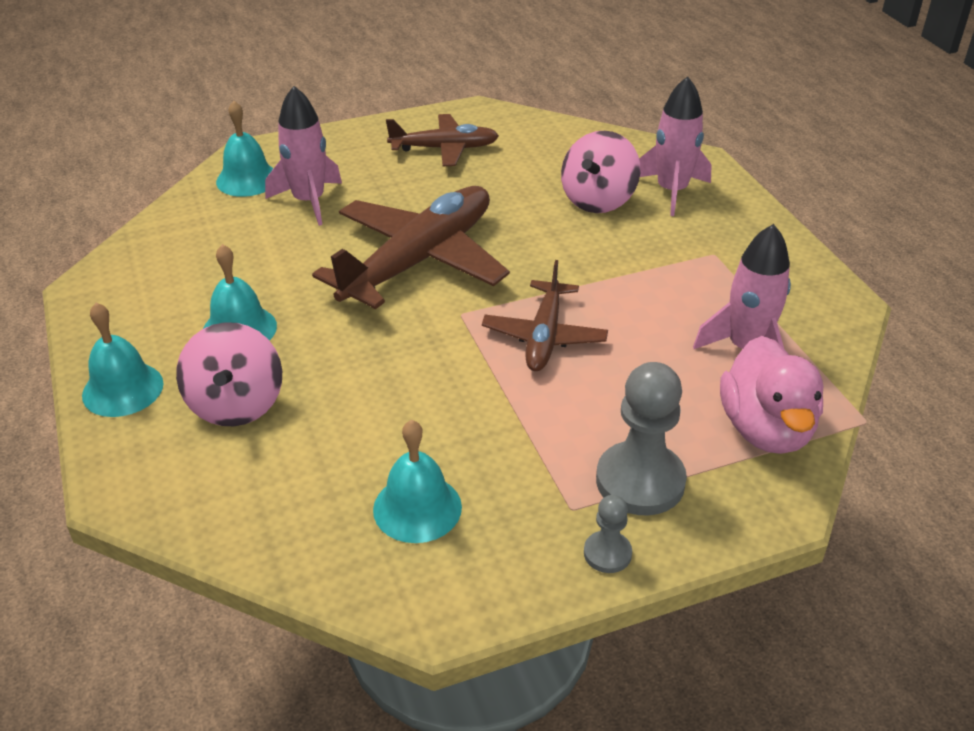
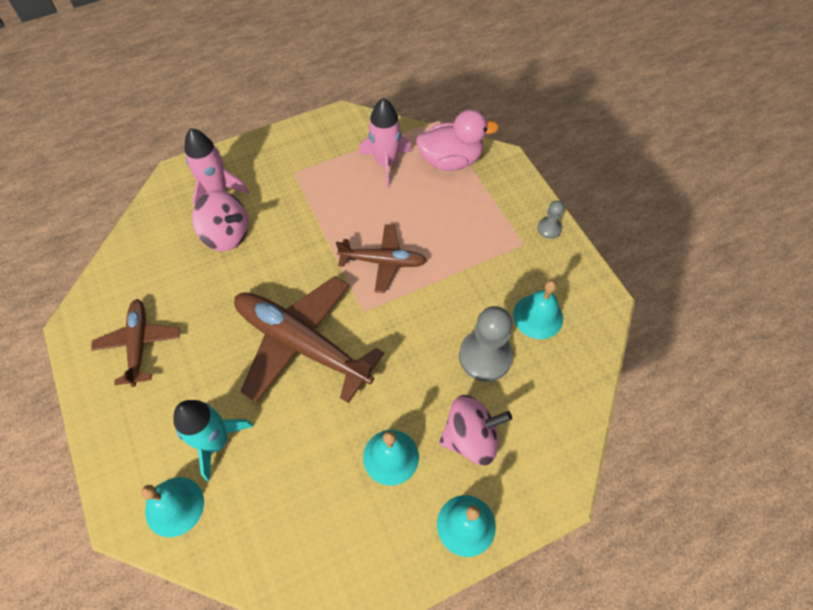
camera: 95 degrees left, 20 degrees up
(309, 201) = (216, 442): pink rocket -> turquoise rocket
(640, 481) = (498, 214): grey pawn -> grey pawn (485, 356)

